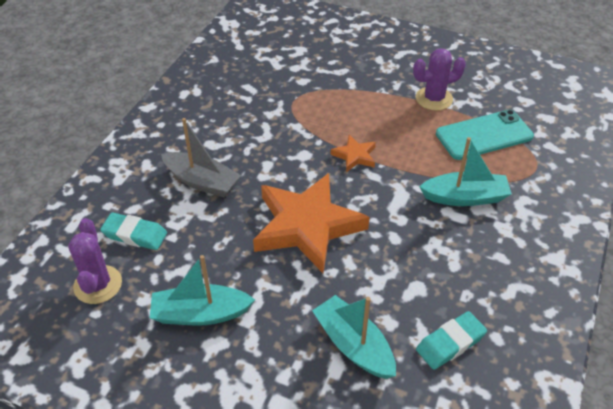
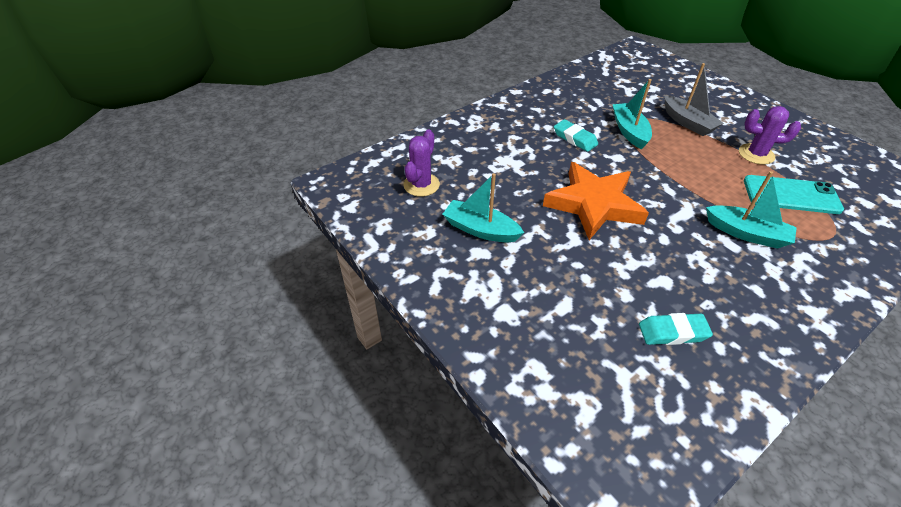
camera: 30 degrees right, 0 degrees up
(135, 235) = (463, 164): turquoise eraser -> turquoise eraser (575, 139)
(202, 182) = (528, 148): grey boat -> grey boat (687, 123)
(354, 156) = (660, 171): orange star -> none
(354, 345) = (587, 298): turquoise boat -> turquoise boat (629, 131)

